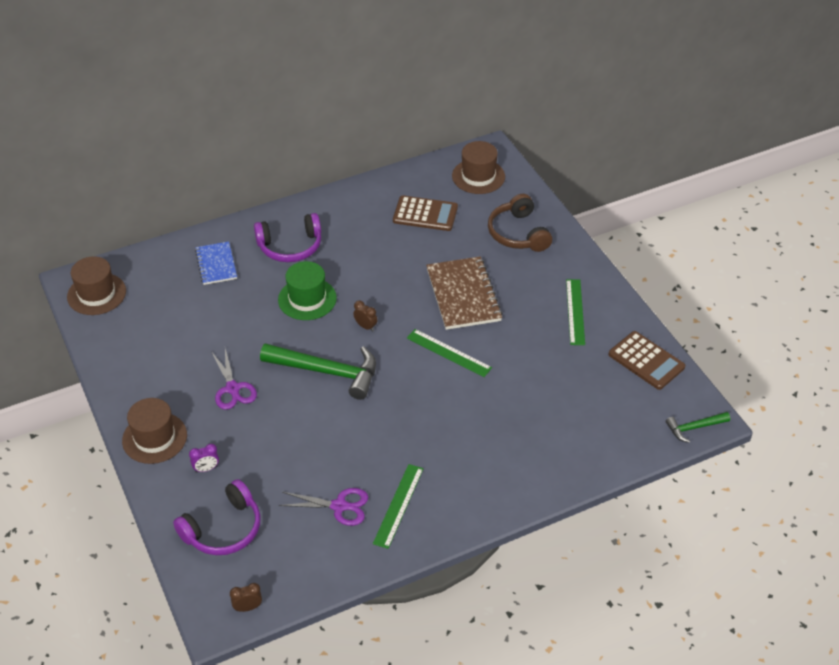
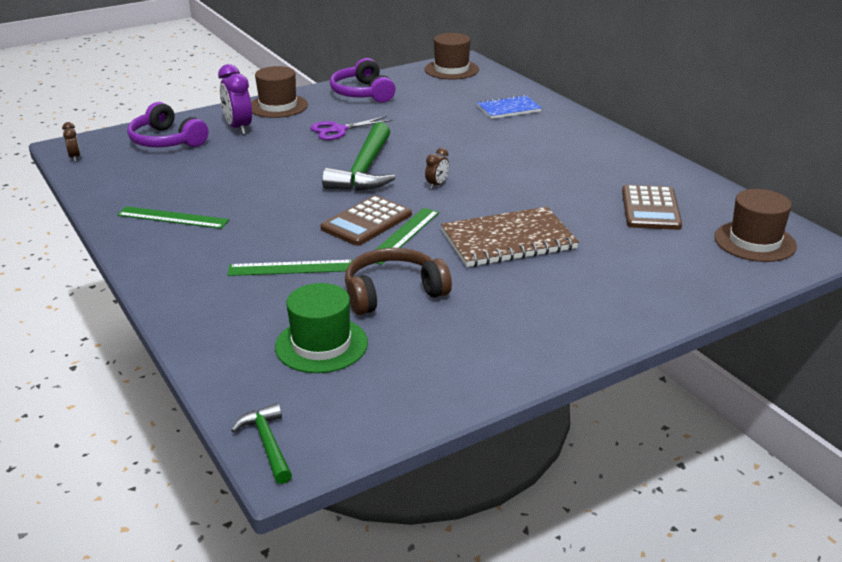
camera: 85 degrees right, 15 degrees down
(206, 469) = (238, 128): purple clock -> purple clock, size x1.89
(290, 247) = (551, 139): purple headphones -> purple headphones (362, 93)
(307, 299) = (472, 153): green hat -> green hat (321, 345)
(339, 506) = (180, 188): purple scissors -> none
(518, 233) = (649, 276): brown headphones -> brown headphones (393, 292)
(575, 311) = (502, 327): green ruler -> green ruler (291, 268)
(646, 361) = (410, 395): brown calculator -> brown calculator (366, 222)

